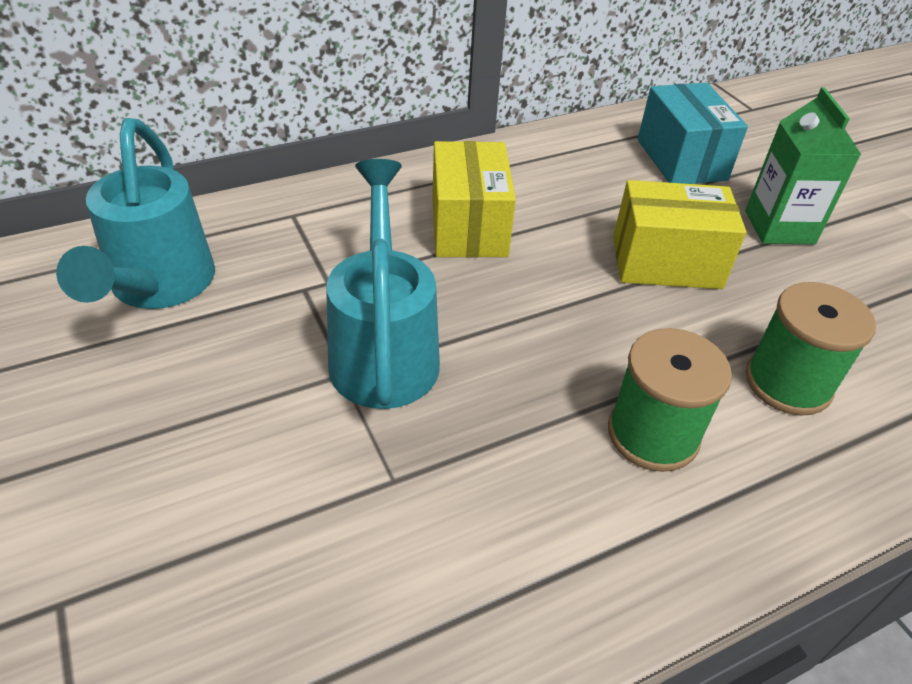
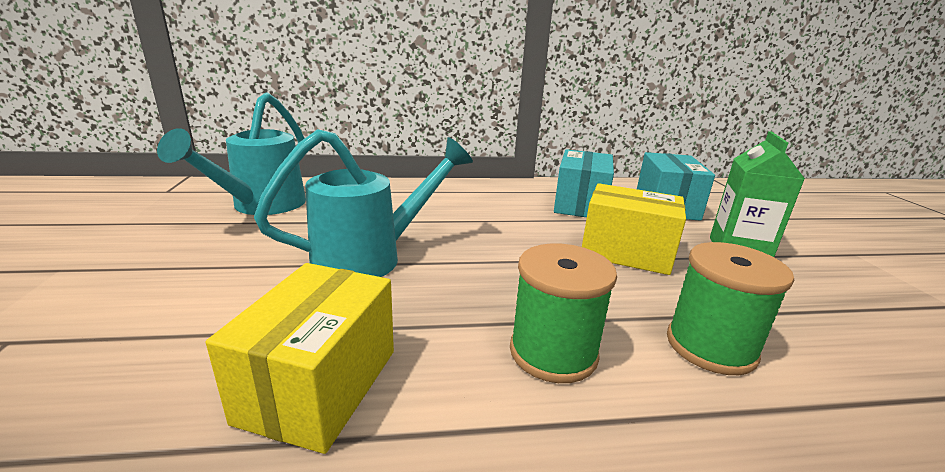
camera: 20 degrees right, 20 degrees down
(384, 348) = (372, 257): turquoise watering can -> turquoise watering can turned 45 degrees clockwise
(468, 227) = (482, 212): yellow box -> yellow box (319, 385)
(580, 180) = (580, 204): none -> turquoise box

